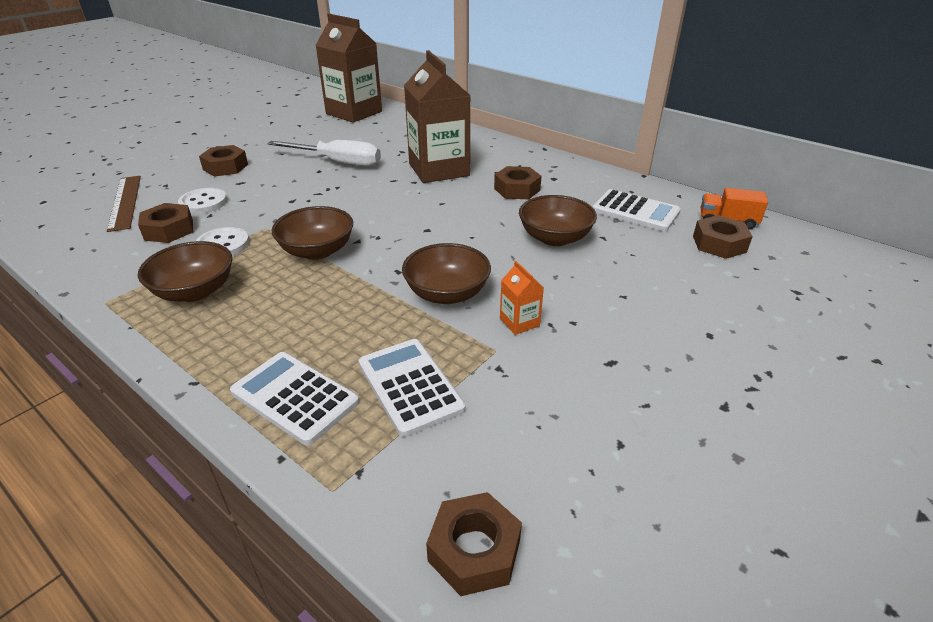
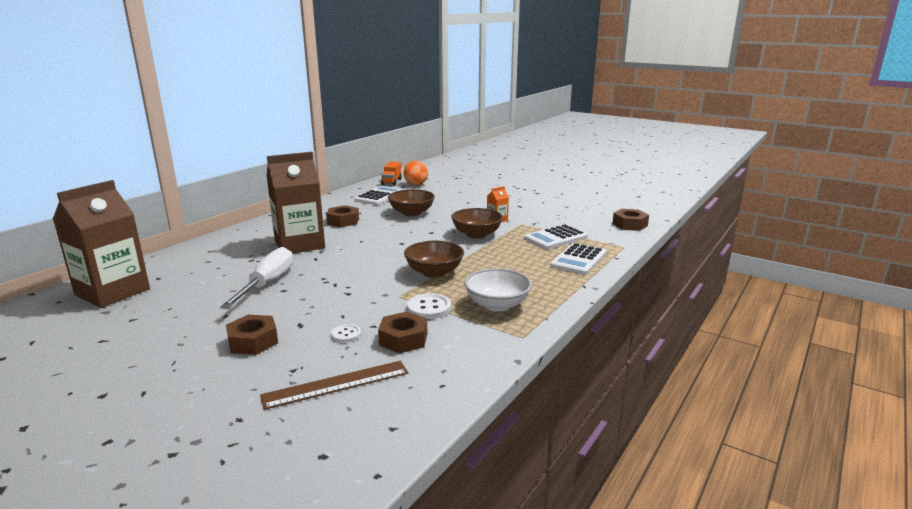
camera: 95 degrees left, 15 degrees down
(195, 291) = (497, 305): brown bowl -> white bowl
(203, 203) = (346, 334): white button -> white button, size x0.62
(719, 244) = (416, 185): brown nut -> orange ball

